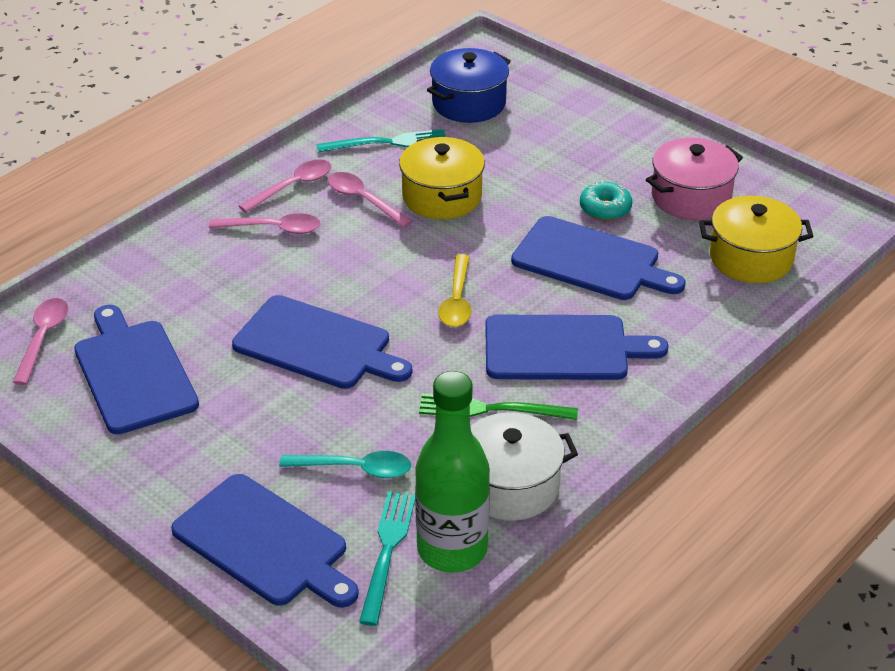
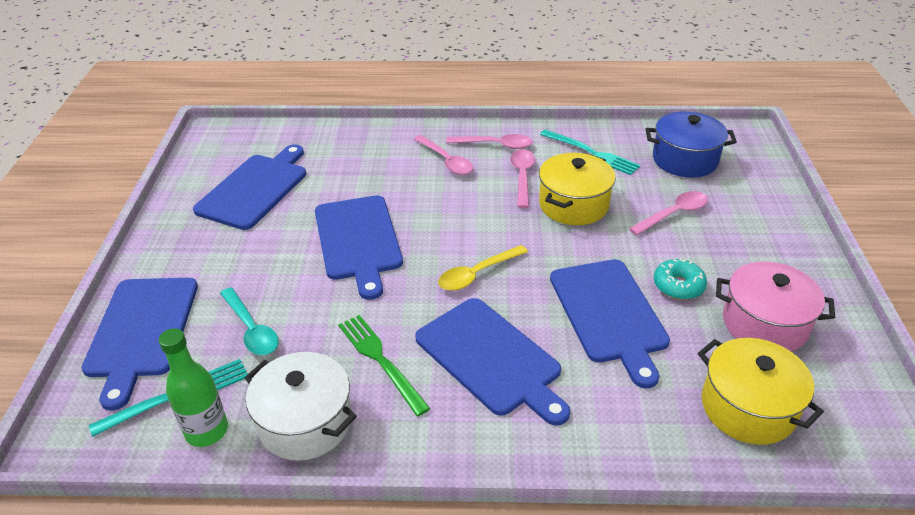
camera: 50 degrees right, 0 degrees up
(43, 338) = (252, 144): pink spoon -> pink spoon (673, 214)
(452, 549) = (206, 431): green bottle -> green bottle, size x0.66

